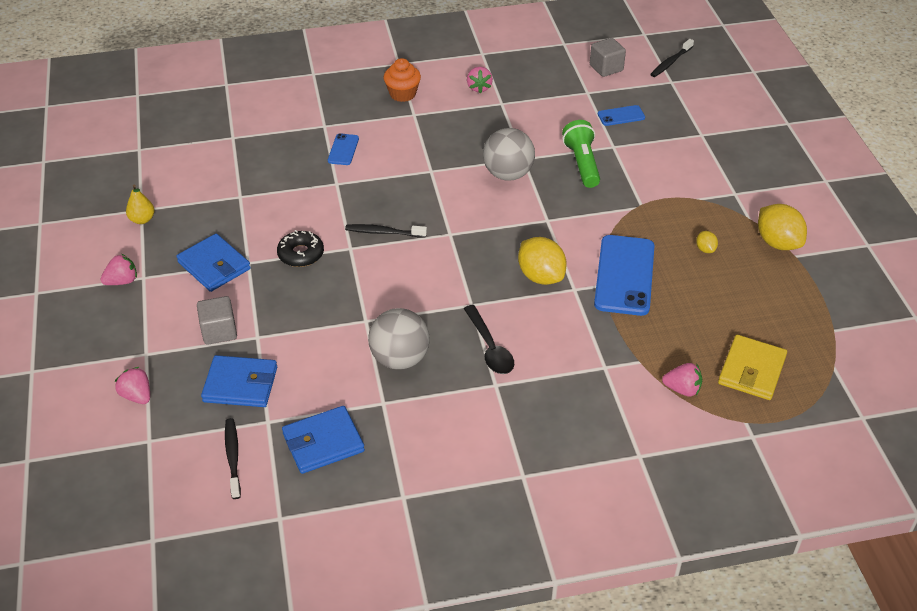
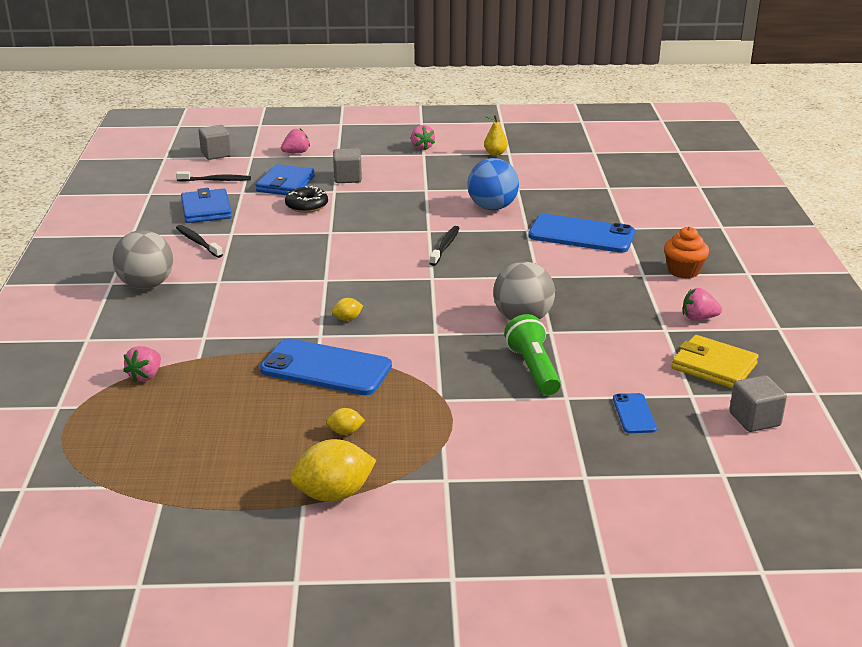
camera: 100 degrees right, 15 degrees down
(141, 482) = (216, 154): none -> grey cube
(214, 266) = (426, 177): blue wallet -> none
(290, 209) = (492, 207): none -> blue ball
(301, 254) = (428, 210): black donut -> black donut (306, 205)
(343, 150) = (581, 234): blue phone -> blue phone, size x2.06
(400, 359) = (275, 243): grey ball -> grey ball (146, 285)
(490, 348) = (264, 283): black spoon -> none
(541, 276) = (347, 319): yellow lemon -> yellow lemon, size x0.47
(582, 164) = (533, 369): green flashlight -> green flashlight turned 105 degrees counterclockwise
(670, 62) = (778, 483): black toothbrush -> black toothbrush (198, 242)
(751, 370) = (140, 425): yellow wallet -> yellow wallet (714, 366)

